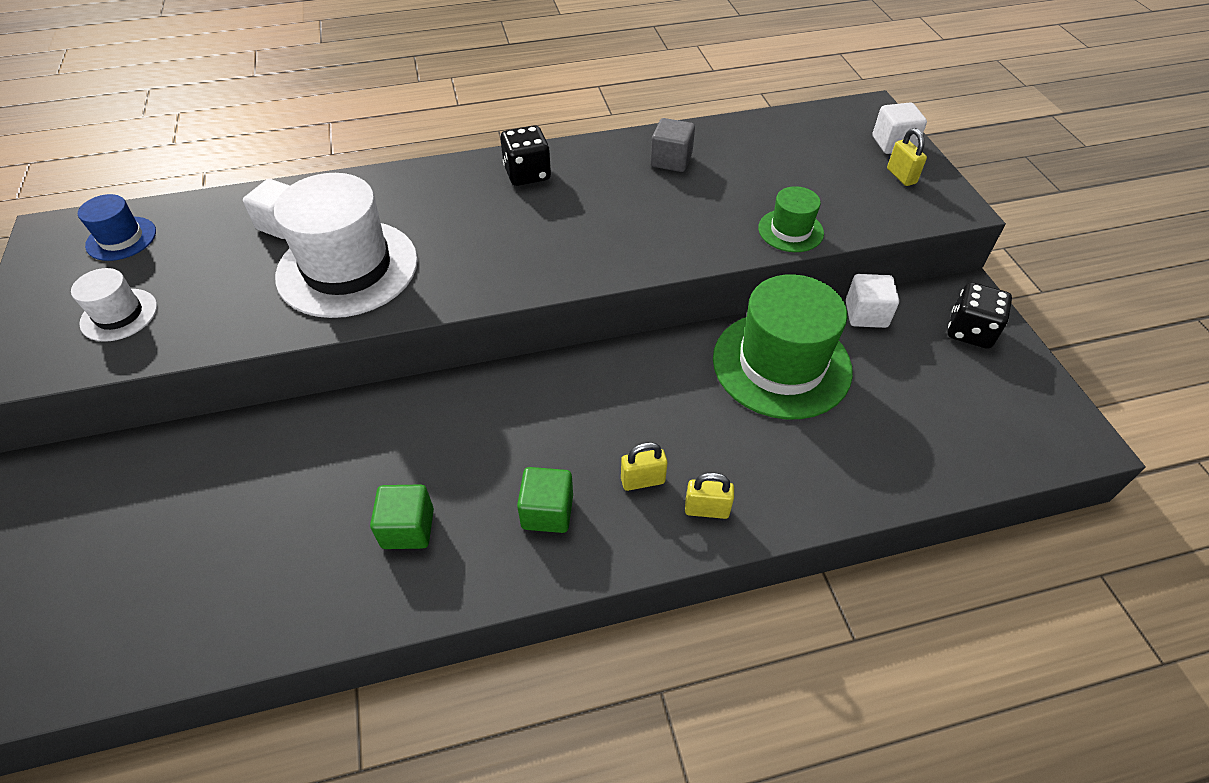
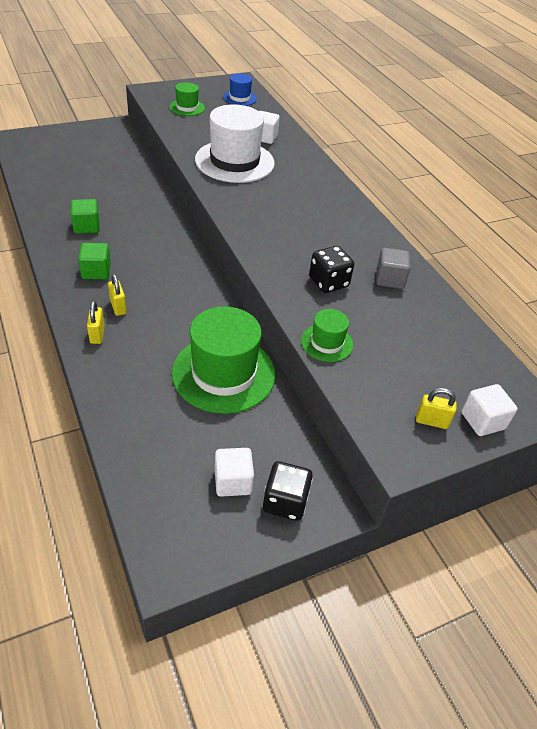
camera: 75 degrees right, 5 degrees down
(119, 315) = (187, 107): white hat -> green hat
(527, 174) = (344, 215): black dice -> black dice (328, 282)
(866, 314) = (288, 428): white cube -> white cube (233, 481)
(901, 176) = (431, 421): yellow padlock -> yellow padlock turned 45 degrees clockwise

